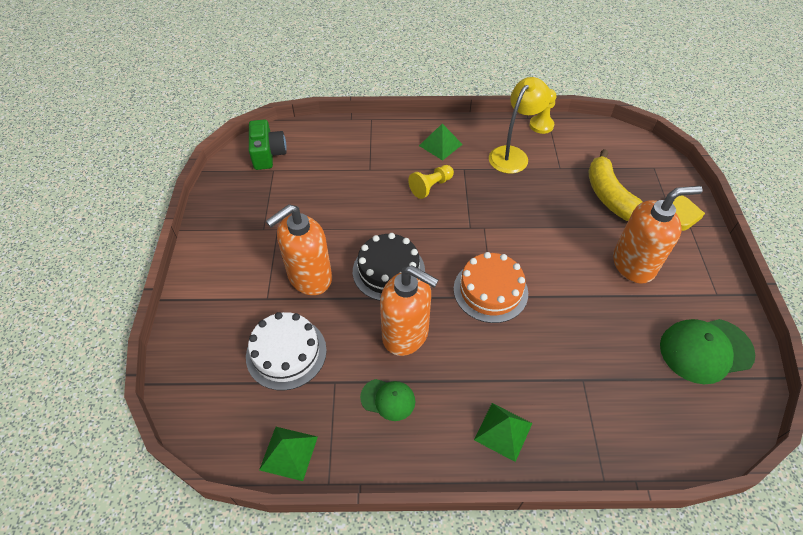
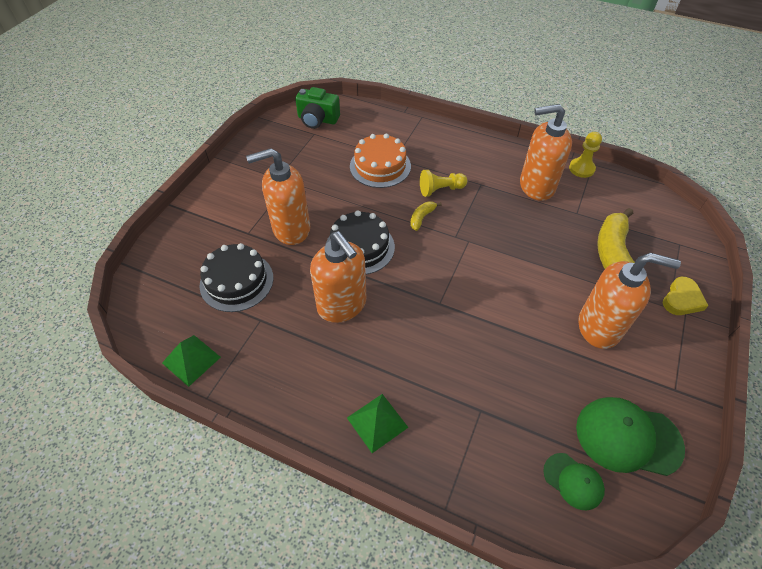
camera: 25 degrees right, 0 degrees up
(268, 154) = (317, 120): green camera -> green camera turned 90 degrees clockwise
(286, 353) = (236, 281): white cake -> black cake
(388, 399) = (294, 352): green cap -> green cap (573, 481)
(430, 220) = (422, 218): none -> yellow banana
(440, 145) = (471, 157): green pyramid -> none
(490, 290) = (440, 297): orange cake -> orange cake (380, 166)
(513, 155) = (536, 186): yellow lamp -> orange soap dispenser

